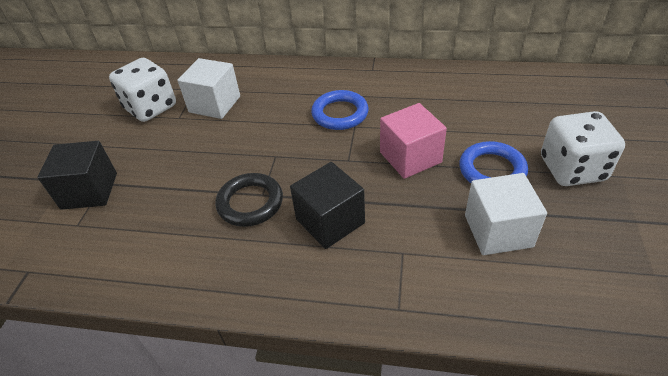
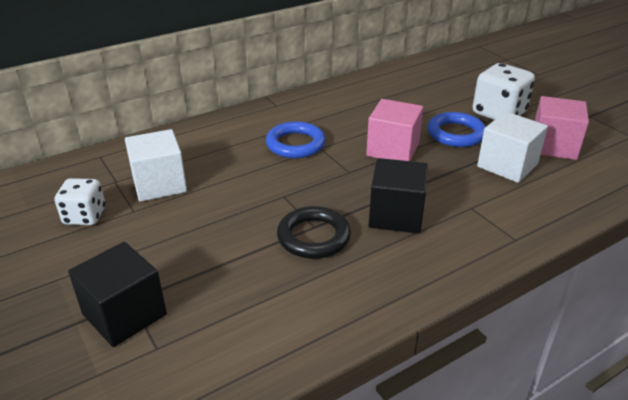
camera: 45 degrees left, 10 degrees down
(151, 108) = (85, 216): white dice -> white dice, size x0.64
(583, 237) = (553, 146): none -> pink cube

